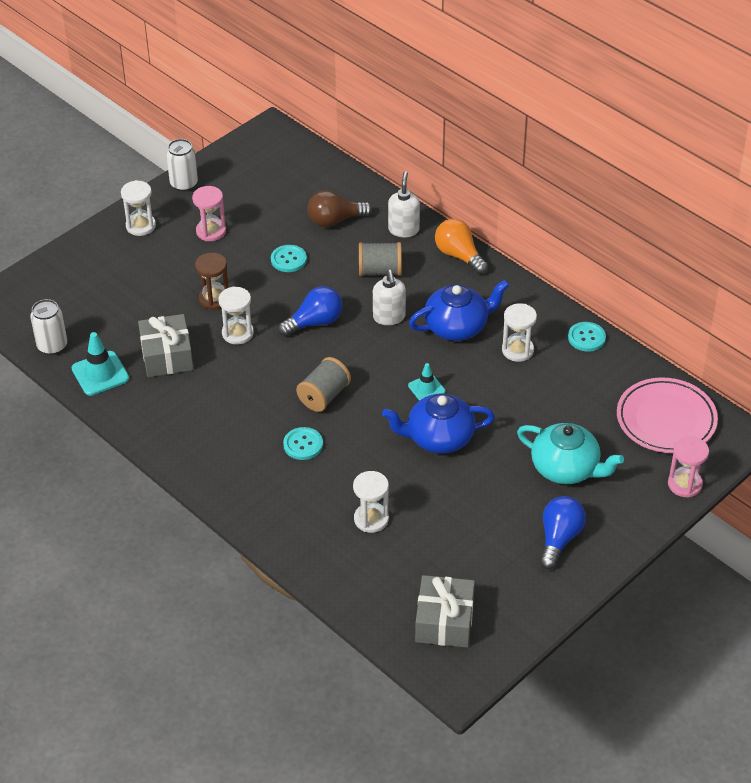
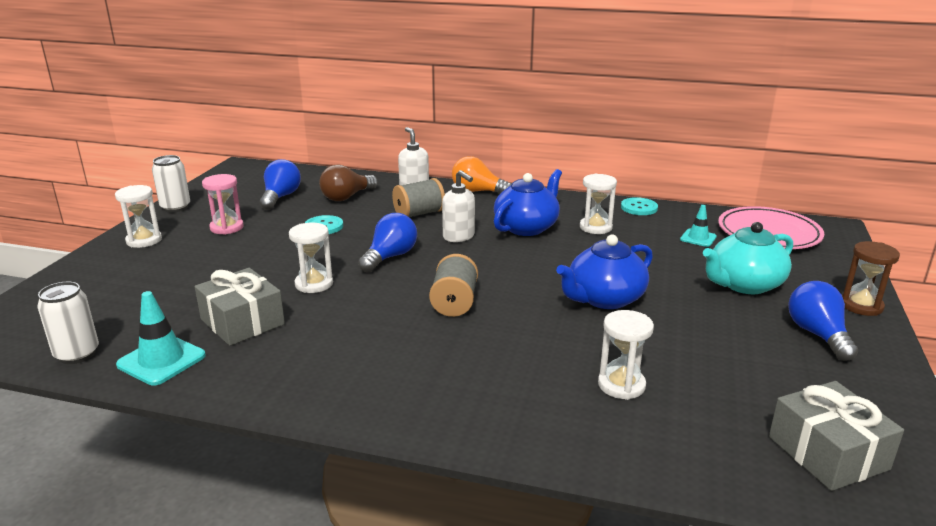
camera: 30 degrees left, 20 degrees down
(214, 299) = (266, 267): brown hourglass -> brown hourglass (861, 306)
(278, 199) = (280, 197): none -> blue light bulb
(303, 444) = (472, 346): turquoise button -> none
(426, 388) = (549, 270): turquoise traffic cone -> turquoise traffic cone (698, 238)
(566, 468) = (744, 284): turquoise teapot -> turquoise teapot turned 150 degrees clockwise
(685, 484) = (848, 265): pink hourglass -> none

